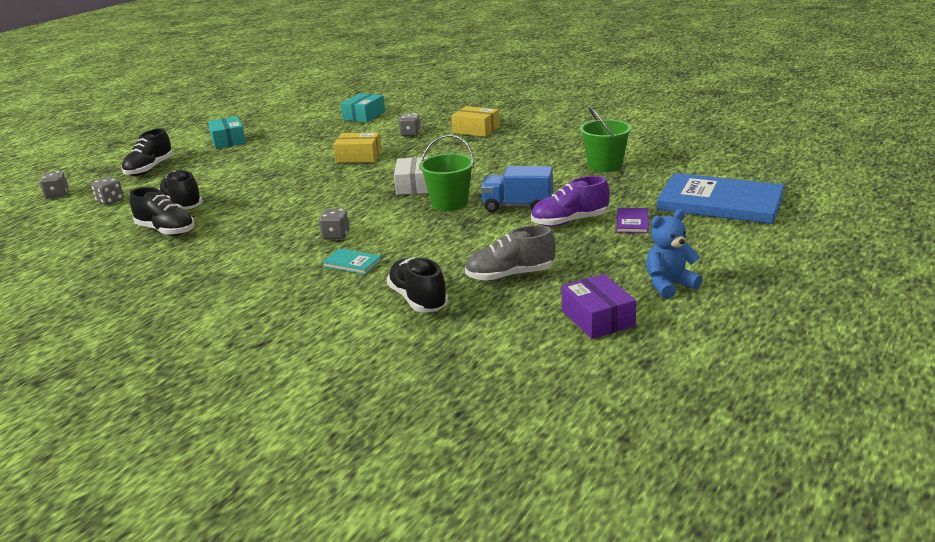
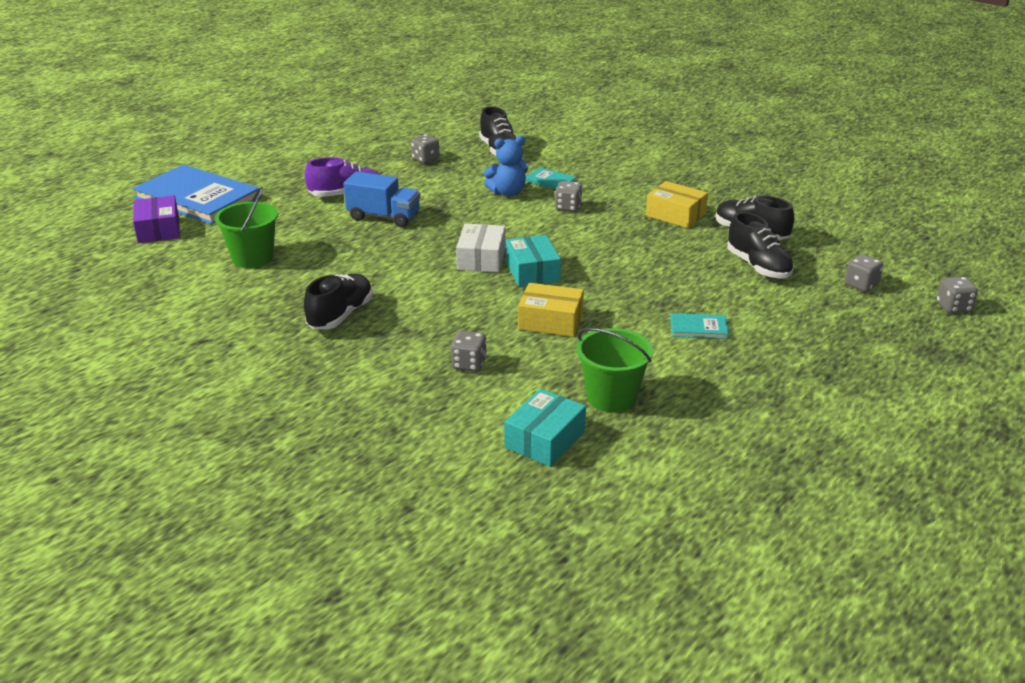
camera: 175 degrees left, 5 degrees up
(149, 169) = (862, 342): black shoe -> black shoe (340, 315)
(228, 141) = (778, 399): turquoise box -> turquoise box (532, 271)
(256, 164) = (699, 328): none -> turquoise book
(449, 203) = (450, 229): green bucket -> green bucket (611, 397)
(476, 130) = (365, 357): yellow box -> yellow box (675, 215)
(510, 275) = (425, 159): grey shoe -> grey dice
(597, 318) = (383, 130): purple box -> purple box (158, 229)
(632, 222) = (294, 189): purple book -> none
(669, 285) = (318, 142): blue teddy bear -> blue teddy bear (508, 192)

